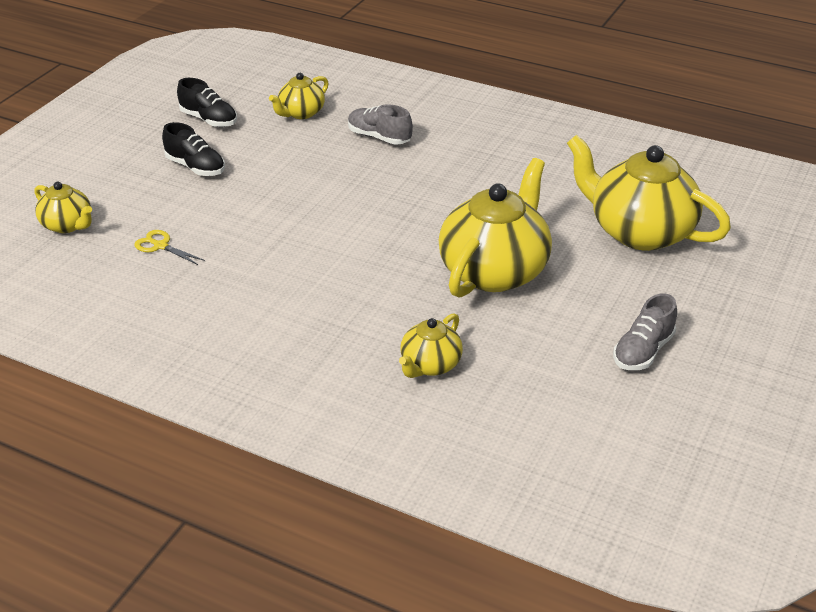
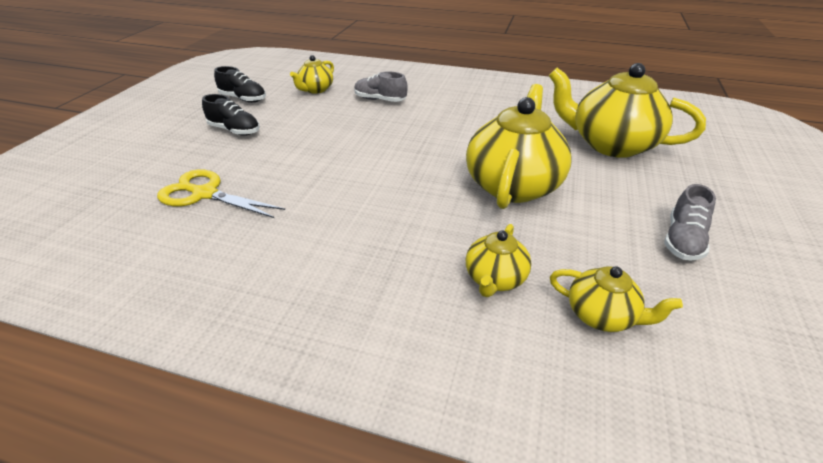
camera: 10 degrees left, 0 degrees up
(67, 225) = (114, 185): yellow teapot -> yellow teapot (601, 315)
(160, 246) = (205, 194): yellow scissors -> yellow scissors, size x1.81

